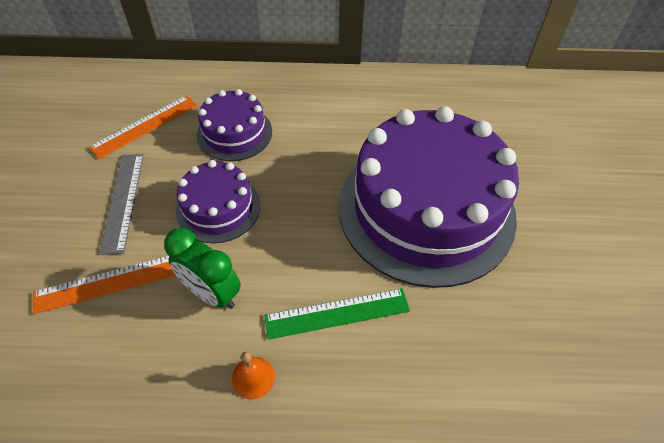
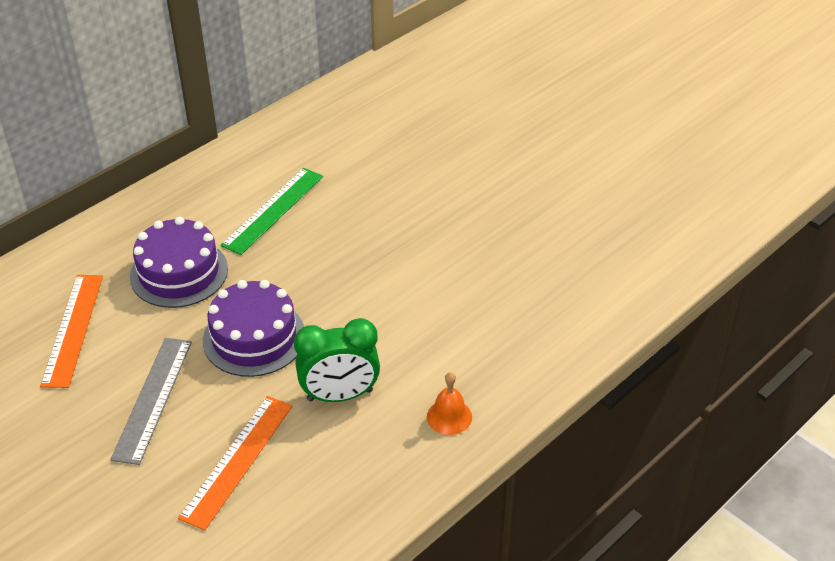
camera: 45 degrees left, 10 degrees down
(123, 201) = (152, 399): grey ruler -> grey ruler turned 60 degrees clockwise
(337, 313) = (455, 332): green ruler -> green ruler (273, 210)
(426, 209) = (430, 215): purple cake -> none

